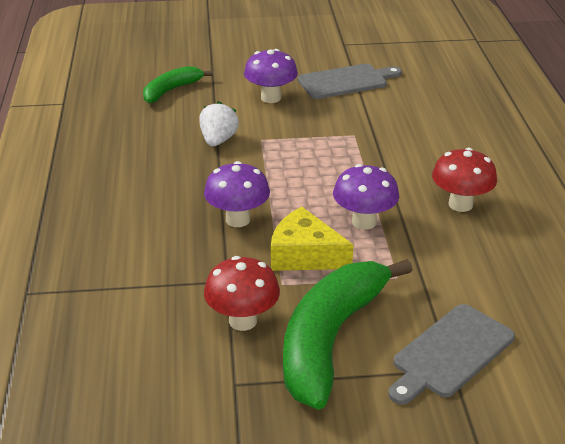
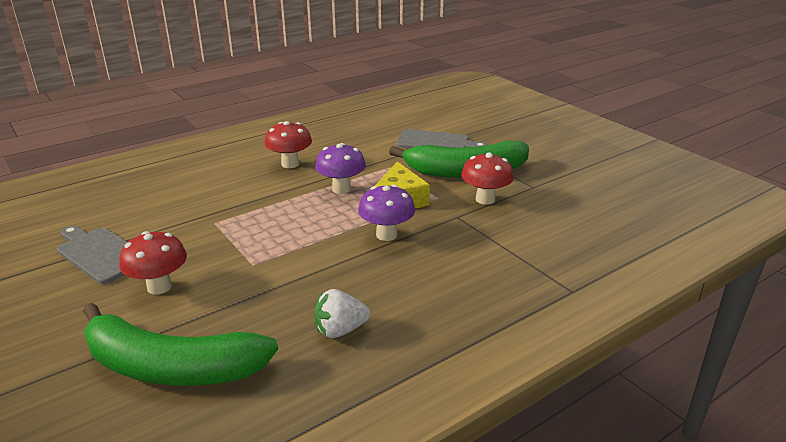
camera: 120 degrees left, 5 degrees down
(171, 90) = (171, 367): green banana -> green banana, size x1.87
(218, 140) = (271, 287): white strawberry -> white strawberry (340, 330)
(271, 98) = (159, 287): purple mushroom -> red mushroom

